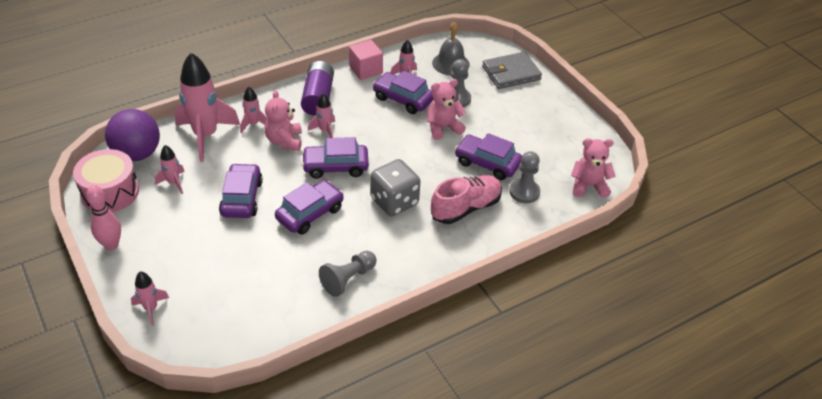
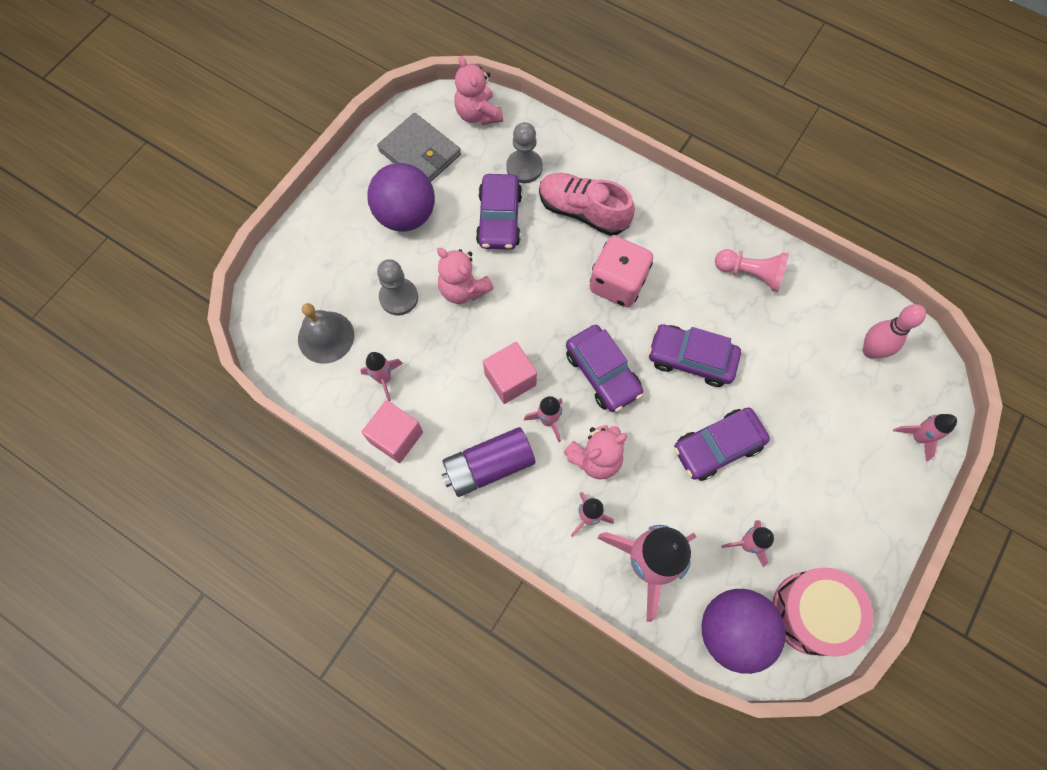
camera: 115 degrees left, 25 degrees up
(111, 245) = (878, 545): pink bowling pin -> pink bowling pin (870, 351)
(348, 279) = (750, 274): grey pawn -> pink pawn
(364, 125) = (510, 379): none -> pink cube
(394, 201) = (617, 283): grey dice -> pink dice
(403, 99) = (433, 359): purple car -> none
(511, 73) = (311, 258): grey wallet -> grey wallet (420, 153)
(518, 121) = (406, 215): none -> purple ball

